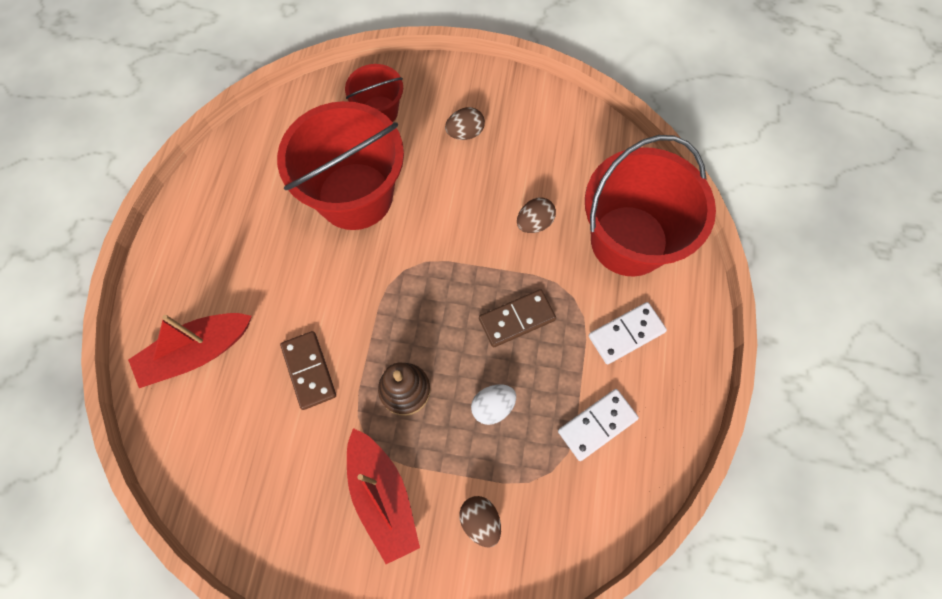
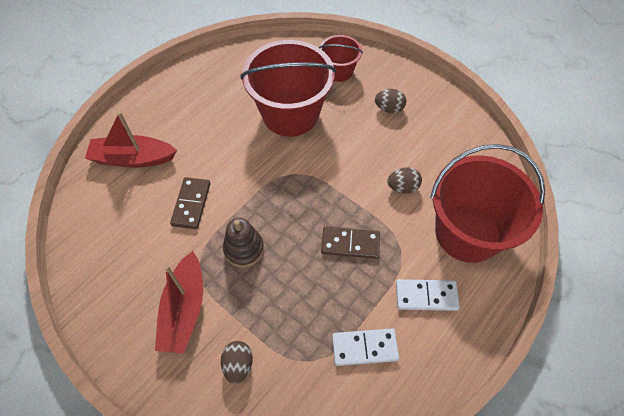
camera: 30 degrees right, 10 degrees down
(493, 407) = (296, 293): white egg -> none

